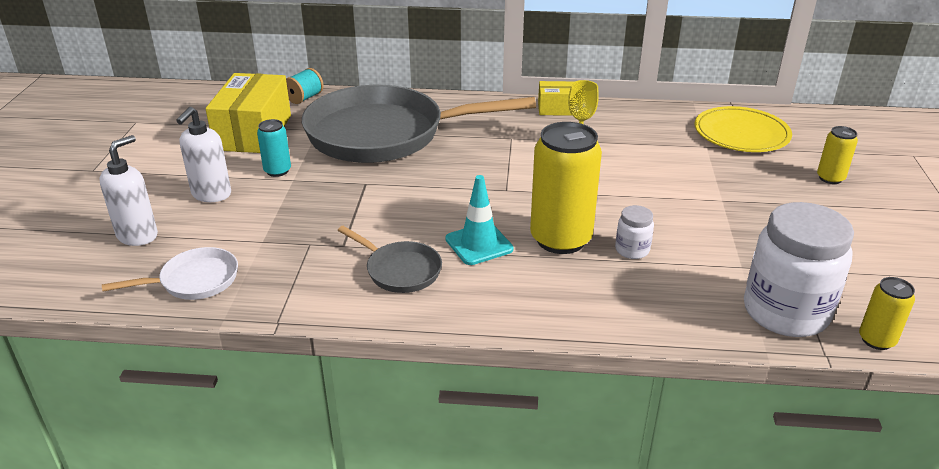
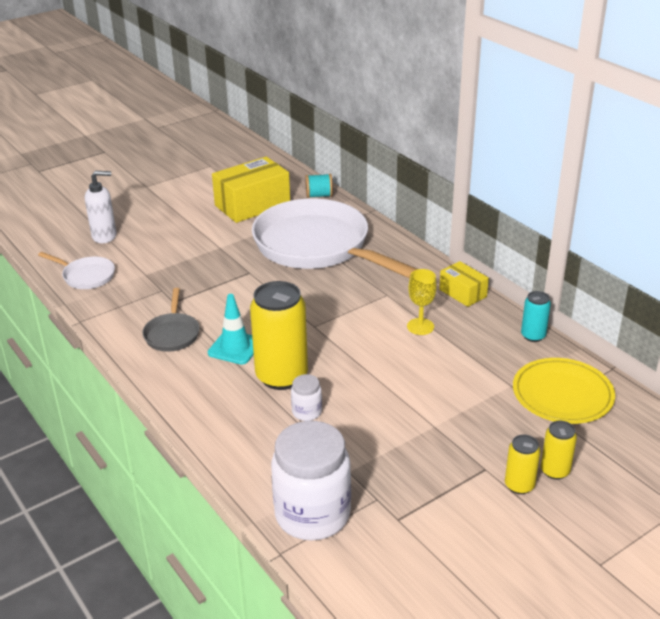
camera: 50 degrees right, 0 degrees up
(211, 194) = (169, 232): white soap dispenser -> none
(277, 171) = (221, 237): turquoise can -> turquoise can (533, 336)
(384, 134) = (317, 247): grey pan -> white pan
(876, 340) = (328, 574): yellow can -> yellow can (519, 485)

